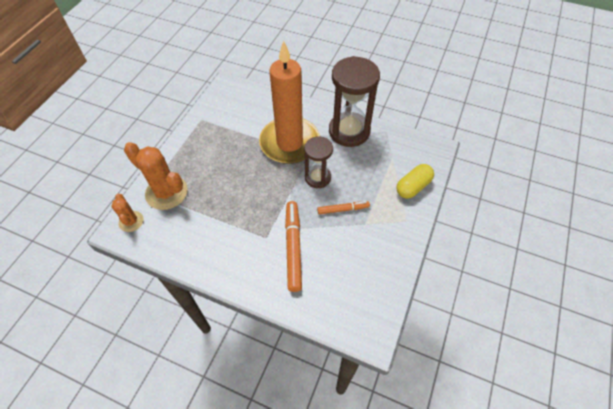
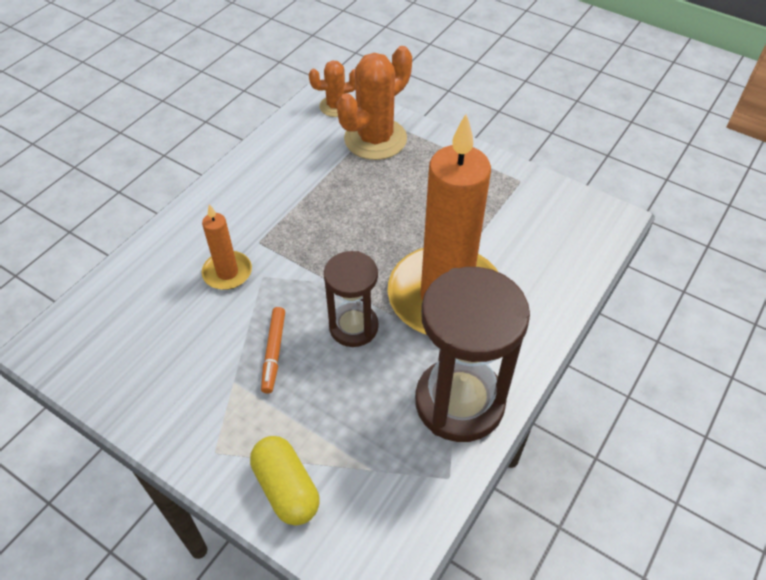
camera: 100 degrees right, 5 degrees down
(293, 247) = (227, 272): orange marker -> orange candle

